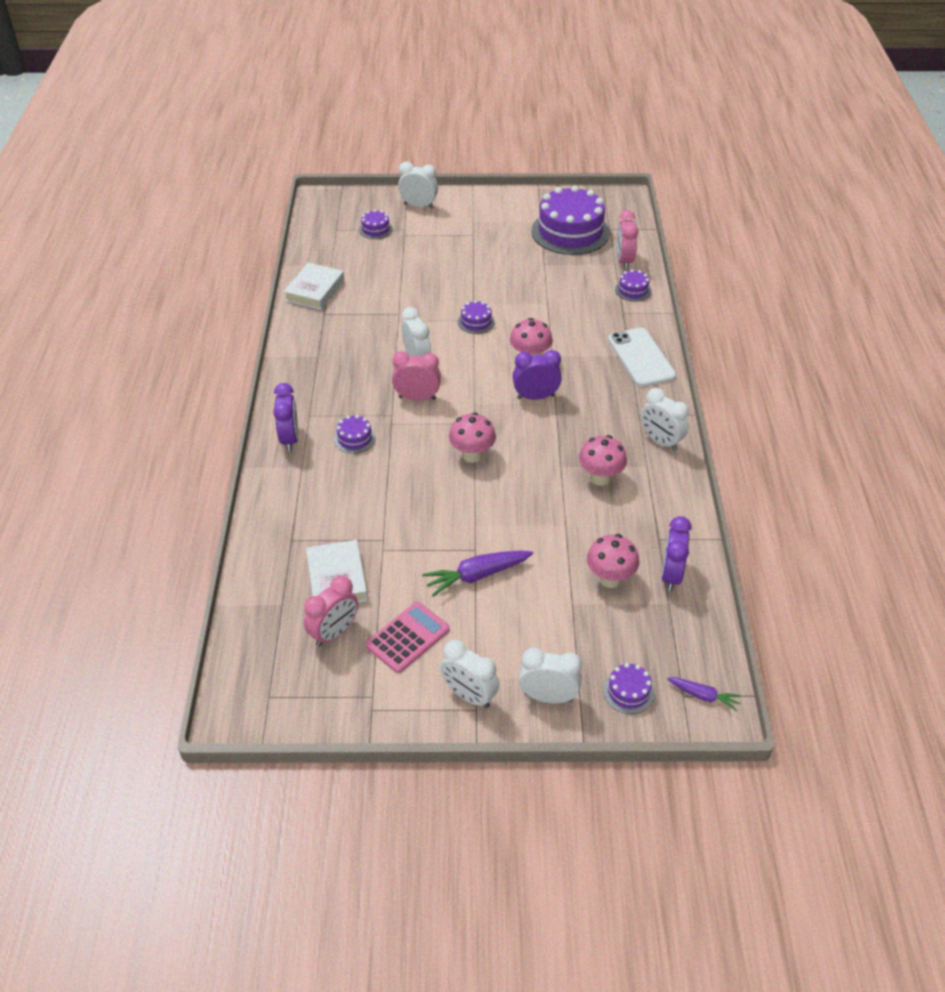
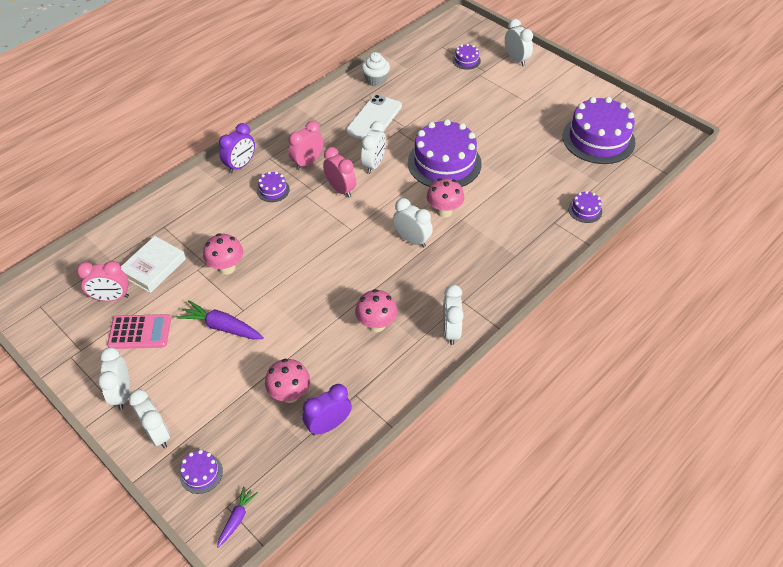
camera: 45 degrees right, 5 degrees up
(315, 290) = (376, 80): white book -> white cupcake
(472, 455) = (322, 249): pink mushroom -> pink mushroom (227, 268)
(476, 322) = (444, 163): purple cake -> purple cake, size x2.31
(535, 397) = (412, 240): purple clock -> white clock
(624, 261) = (609, 184): pink clock -> pink clock (307, 162)
(641, 358) = (521, 263): white phone -> white phone (374, 119)
(703, 696) = (237, 518): purple carrot -> purple carrot turned 135 degrees counterclockwise

